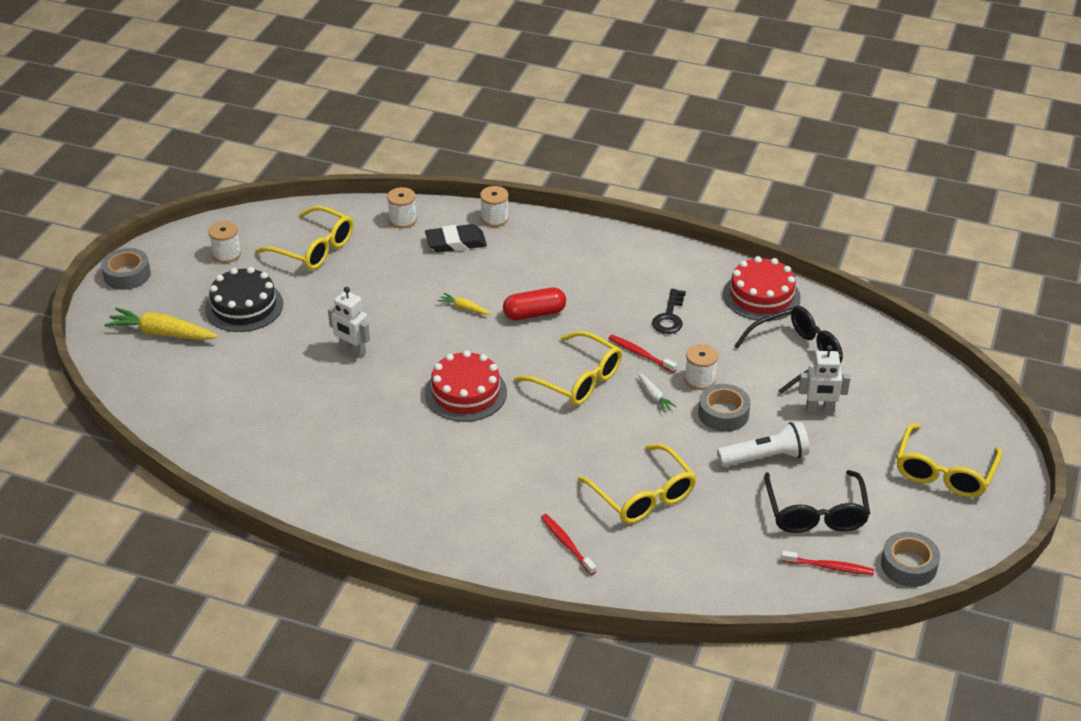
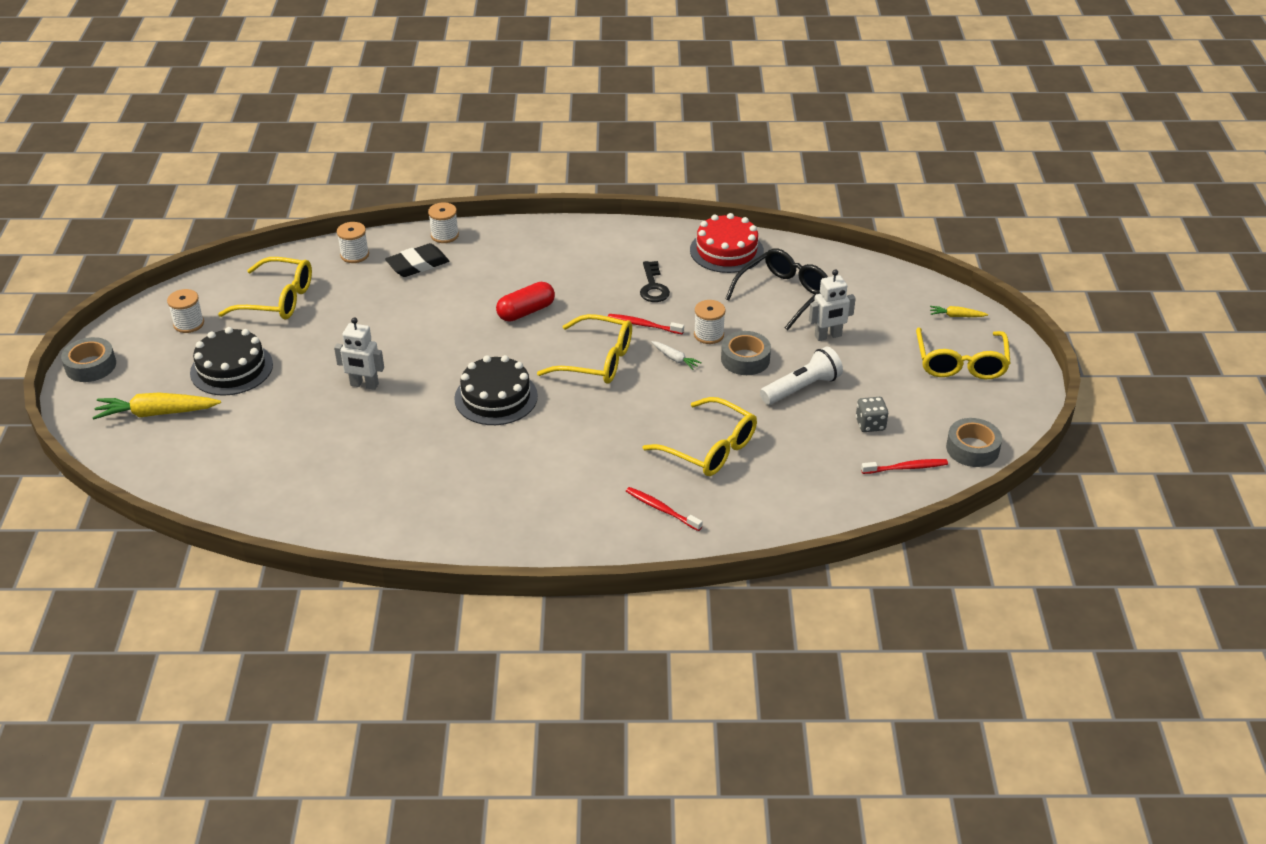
camera: 20 degrees left, 0 degrees up
(464, 308) = (456, 321): yellow carrot -> yellow carrot (956, 316)
(466, 393) = (496, 397): red cake -> black cake
(815, 512) = (870, 424): black glasses -> grey dice

